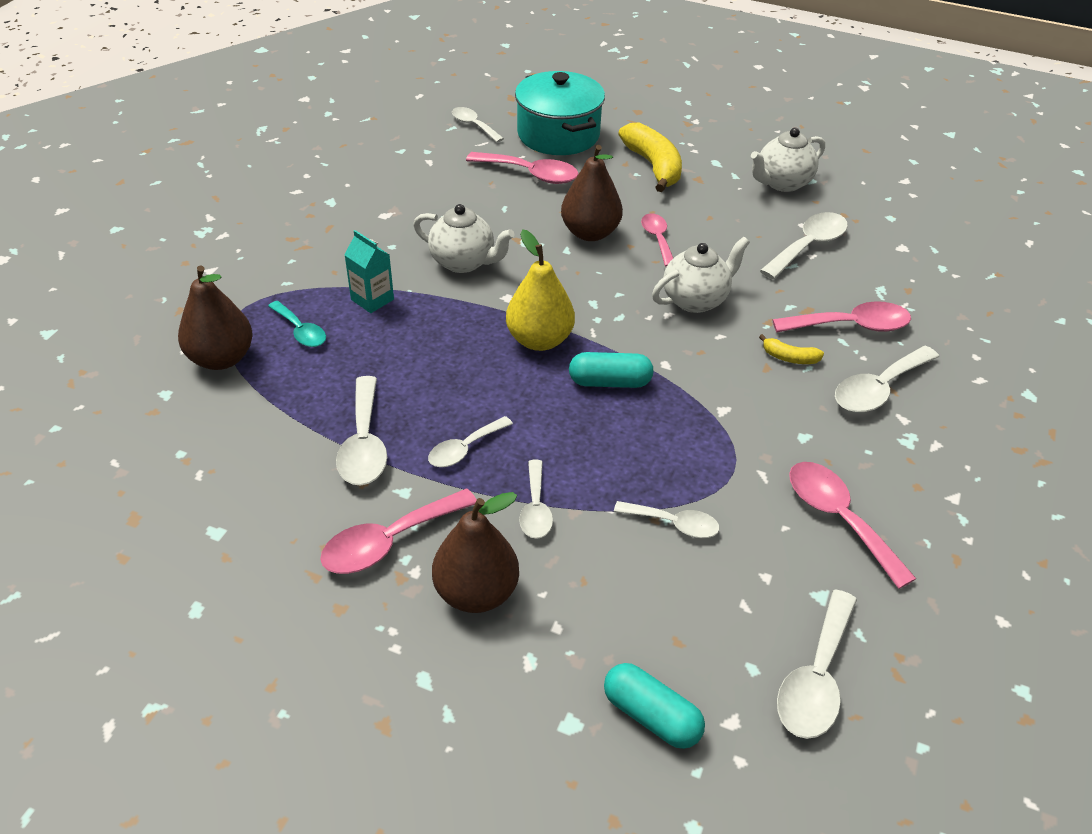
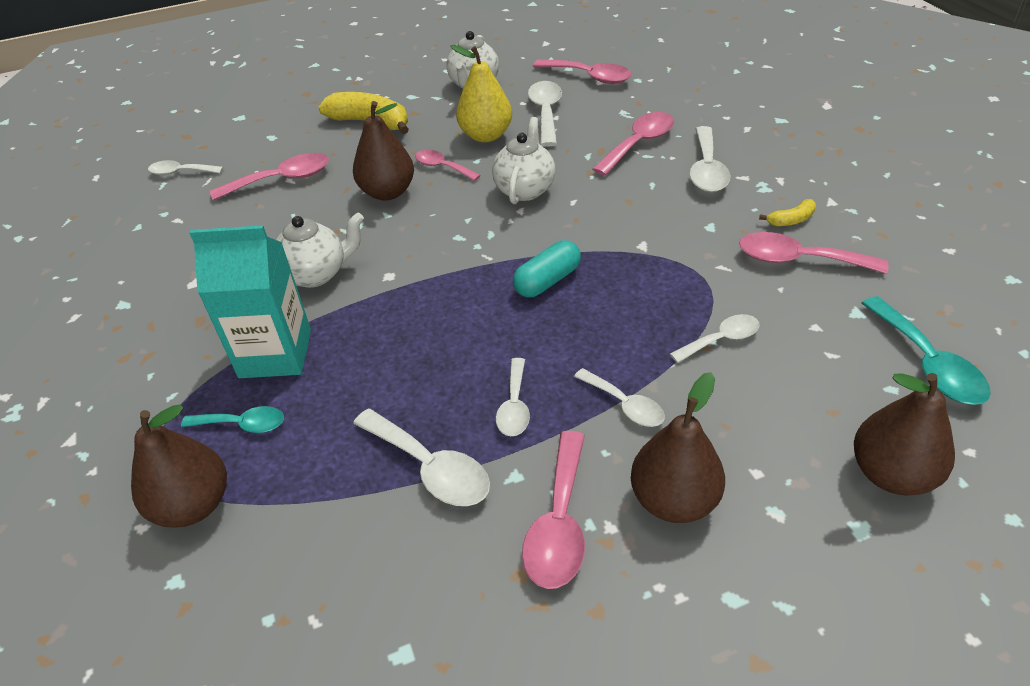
camera: 40 degrees left, 0 degrees up
(372, 299) = (275, 353): turquoise carton -> turquoise carton, size x1.83
(539, 340) = (457, 288): yellow pear -> yellow pear (486, 135)
(558, 135) = (265, 141): turquoise pot -> none
(651, 716) = (891, 474): turquoise capsule -> brown pear
(789, 358) = (633, 186): yellow banana -> yellow banana (791, 220)
(815, 678) = (927, 363): white spoon -> turquoise spoon
(898, 237) = (589, 77): none -> pink spoon

